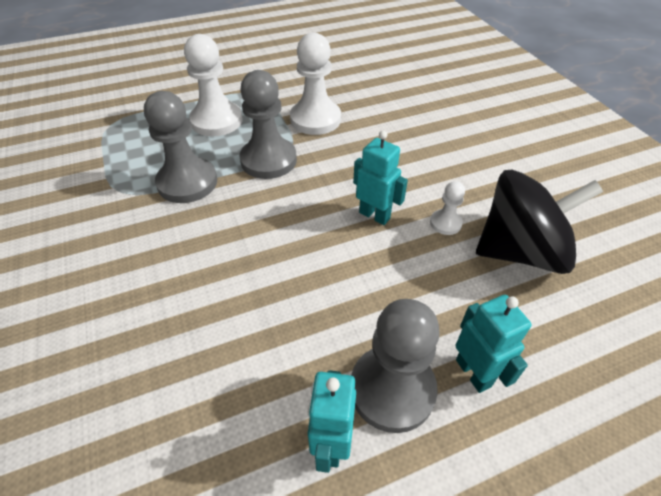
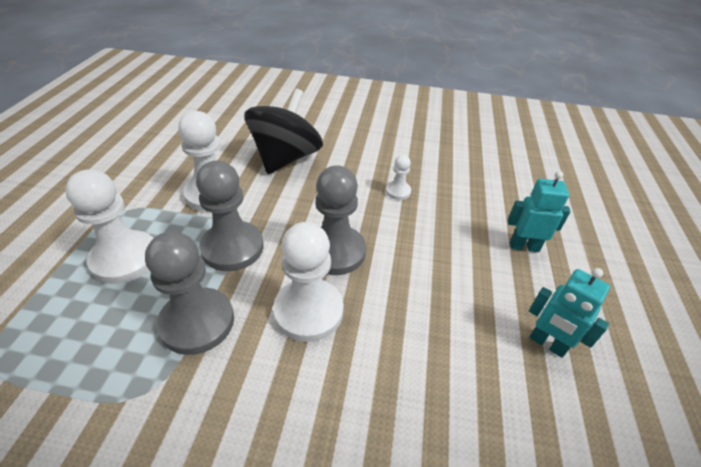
camera: 60 degrees left, 5 degrees down
(238, 234) = (308, 311): none -> white pawn
(374, 215) = (361, 219): turquoise robot -> none
(392, 389) = (519, 290): grey pawn -> grey pawn (335, 251)
(520, 251) = (445, 176): black spinning top -> black spinning top (286, 158)

